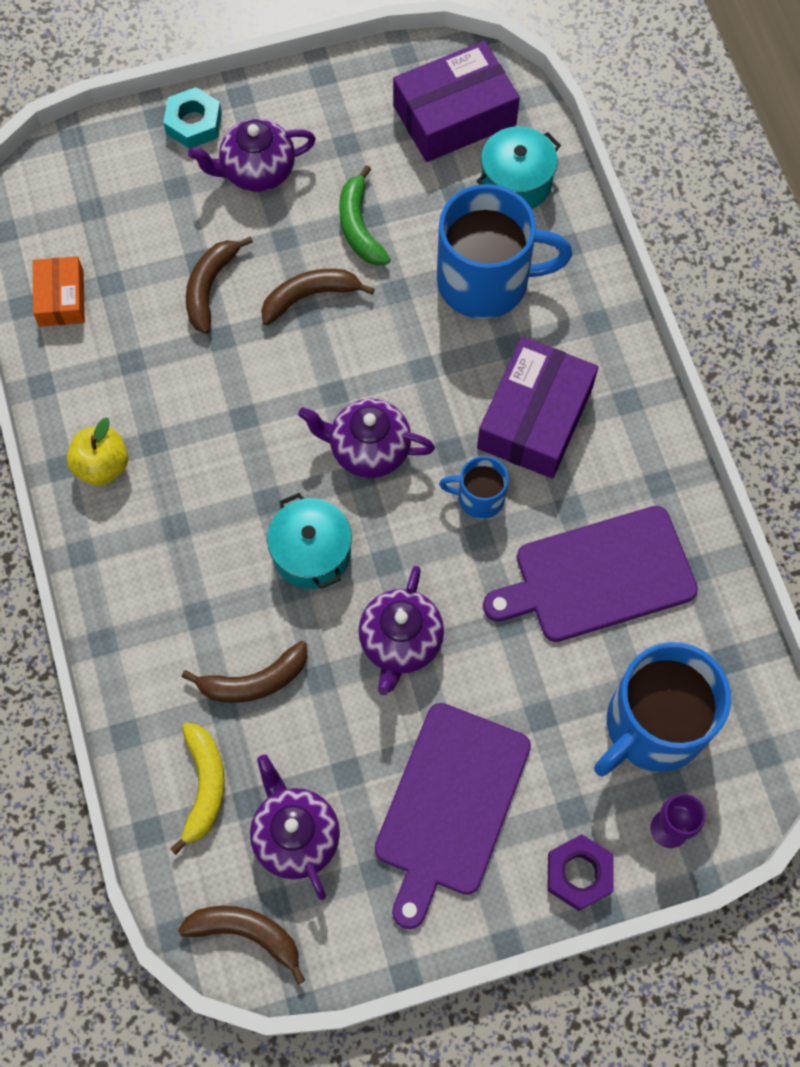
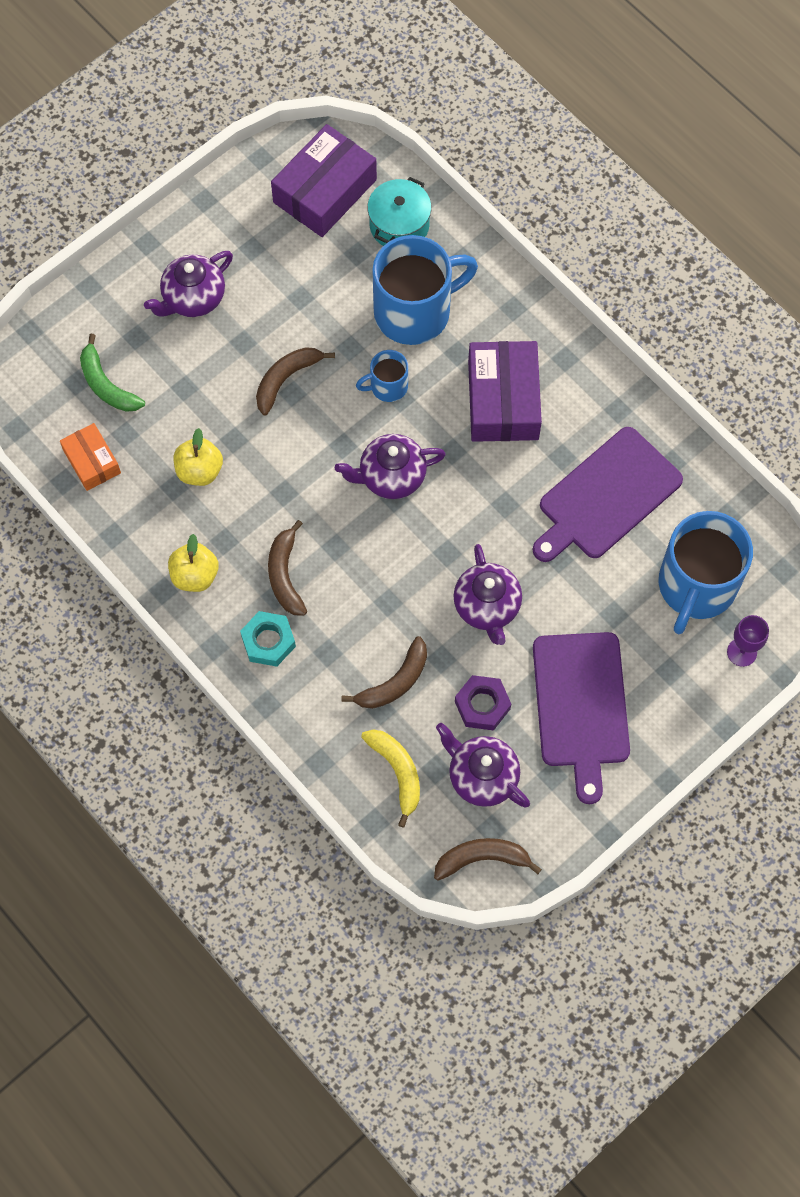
camera: 25 degrees left, 0 degrees up
(167, 355) = (199, 470): none -> yellow apple
(193, 123) = (122, 280): turquoise nut -> turquoise nut (268, 641)
(210, 287) = (204, 404): brown banana -> brown banana (285, 575)
(312, 553) = (388, 571): turquoise pot -> none
(359, 226) = (296, 309): green banana -> green banana (106, 385)
(479, 498) = (491, 477): blue mug -> blue mug (387, 386)
(579, 874) = (694, 711): purple nut -> purple nut (482, 705)

